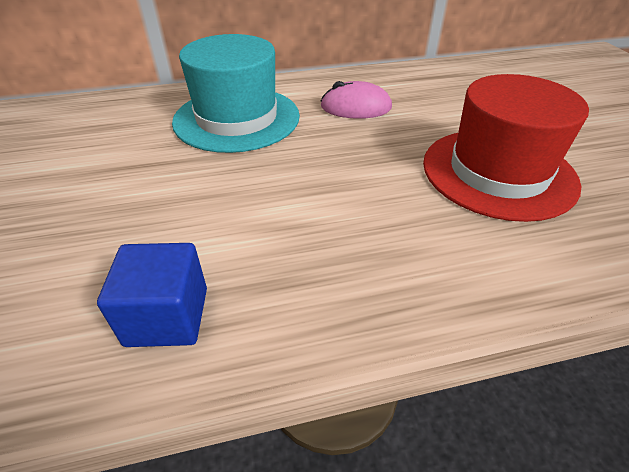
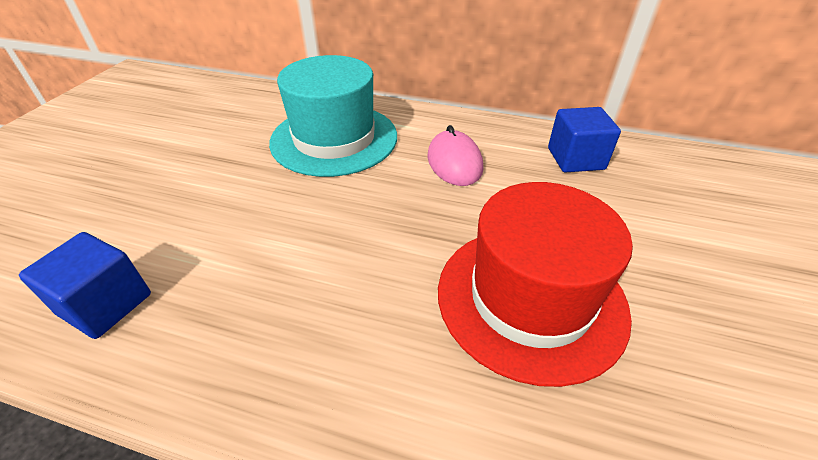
camera: 30 degrees right, 0 degrees up
(356, 107) = (454, 162): pink mouse -> pink mouse turned 45 degrees clockwise
(435, 81) = (575, 159): none -> blue cube

